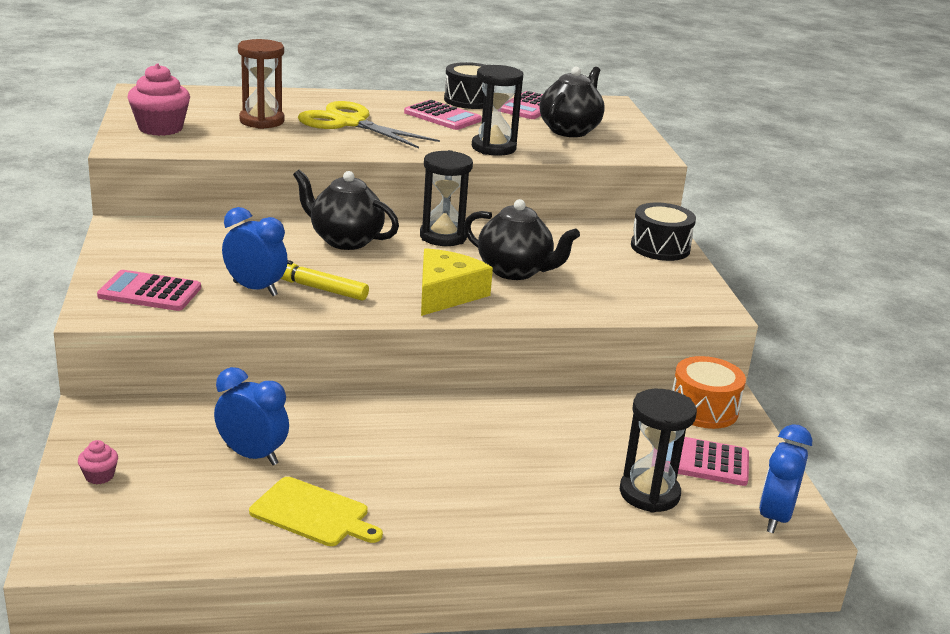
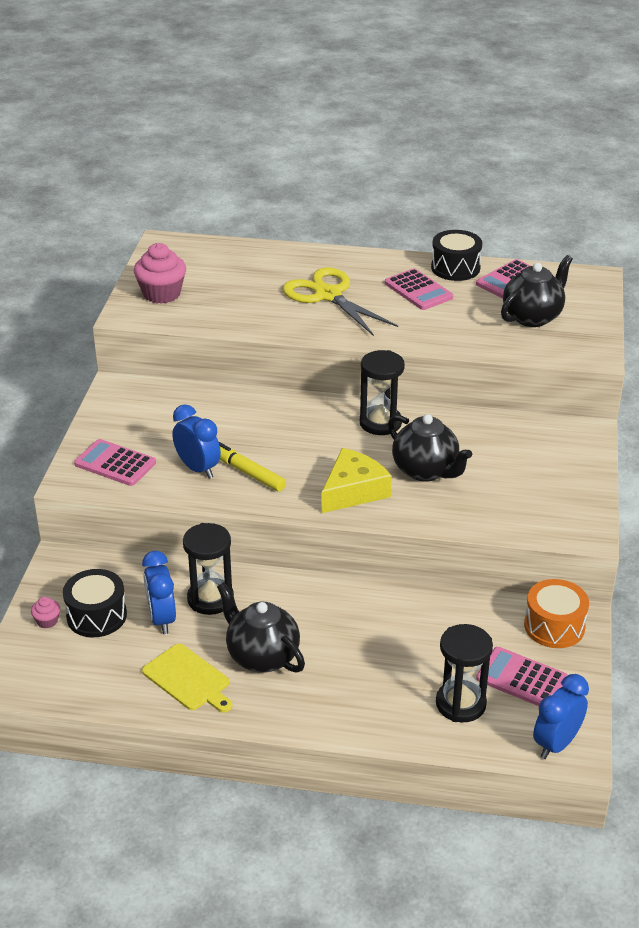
camera: 20 degrees right, 10 degrees up
(252, 456) = (162, 619): blue clock -> blue clock turned 150 degrees counterclockwise
(262, 121) = (251, 288): brown hourglass -> none
(345, 240) = (292, 420): black teapot -> black teapot (261, 656)
(493, 148) = (446, 337): black hourglass -> black hourglass (210, 599)
(660, 247) = (577, 455): black drum -> black drum (96, 616)

